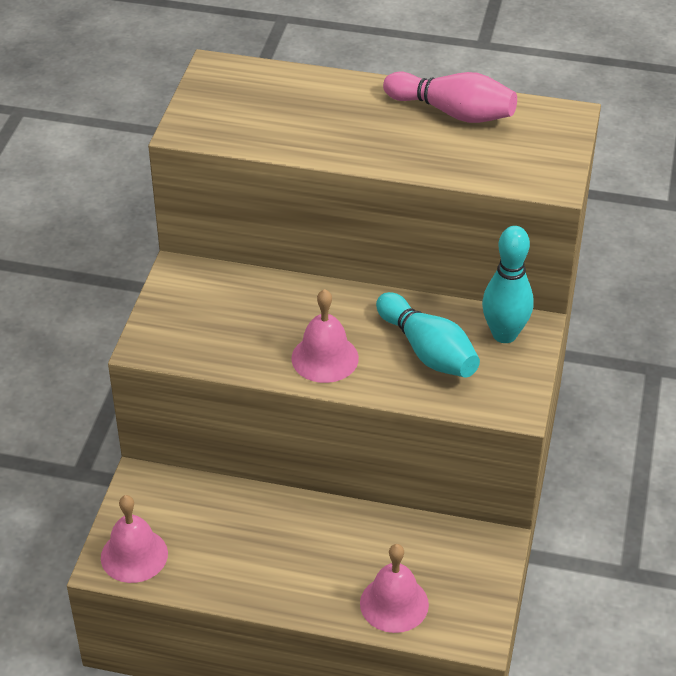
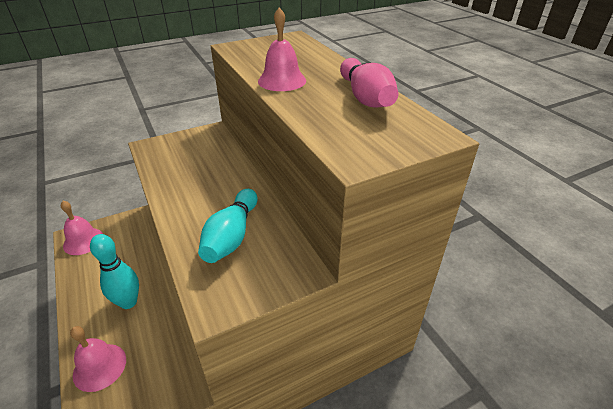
camera: 50 degrees right, 5 degrees down
(325, 358) = (188, 200): pink bell -> pink bell (282, 80)
(504, 334) = (282, 262): turquoise bowling pin -> turquoise bowling pin (128, 302)

